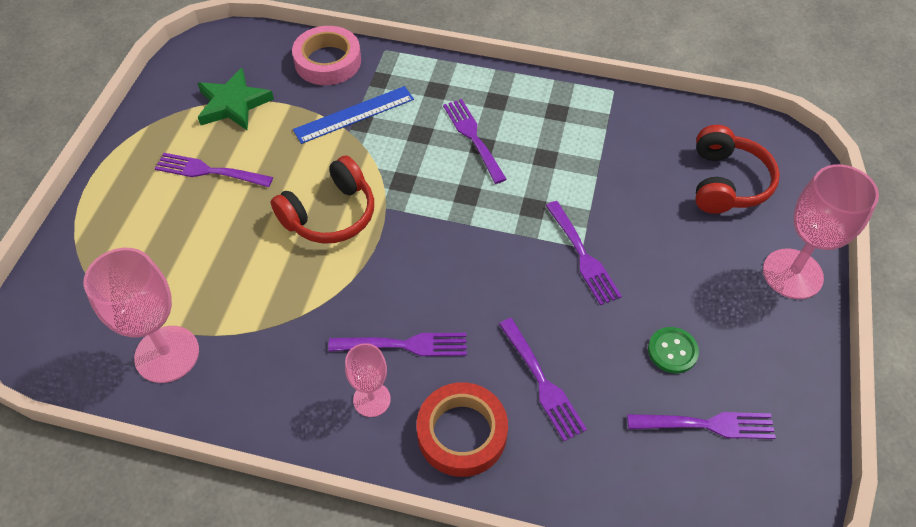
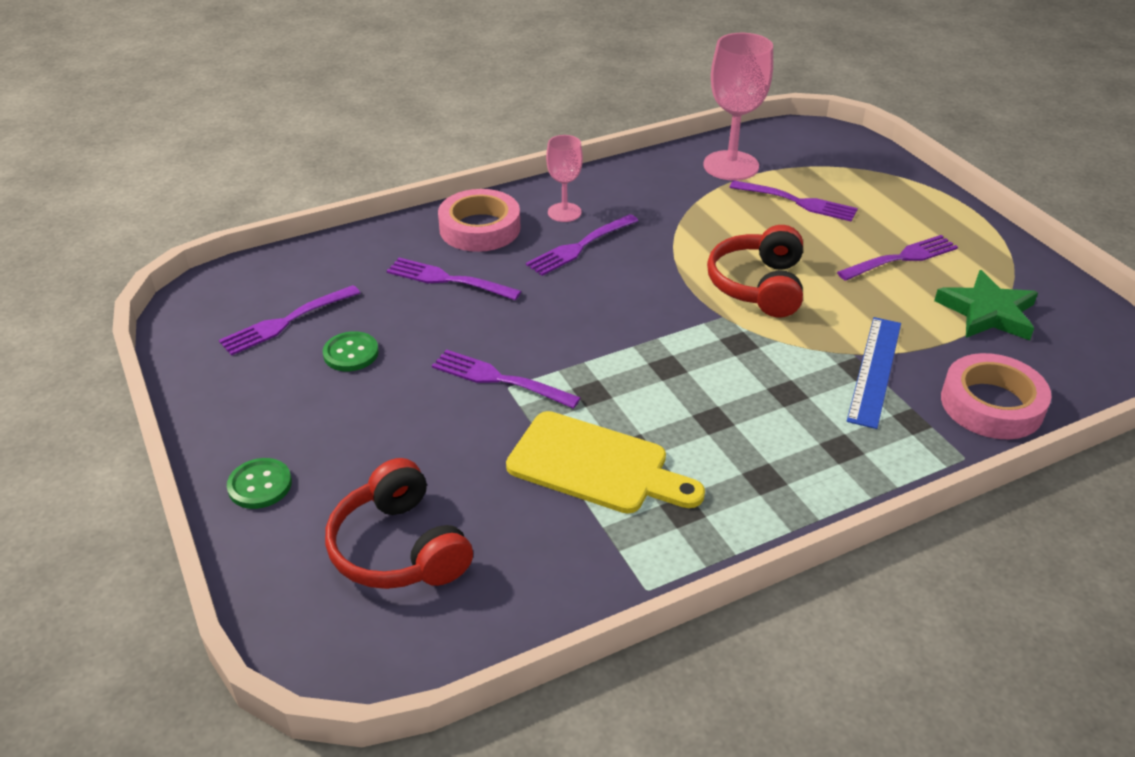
camera: 140 degrees right, 15 degrees down
(462, 433) = (480, 228): red tape -> pink tape
(474, 138) = (731, 421): purple fork -> purple fork (796, 202)
(577, 161) = (596, 465): none -> yellow cutting board
(792, 274) = (260, 485): pink goblet -> green button

